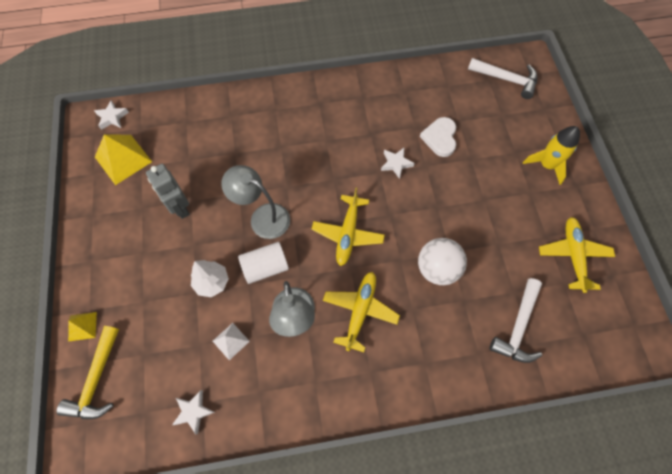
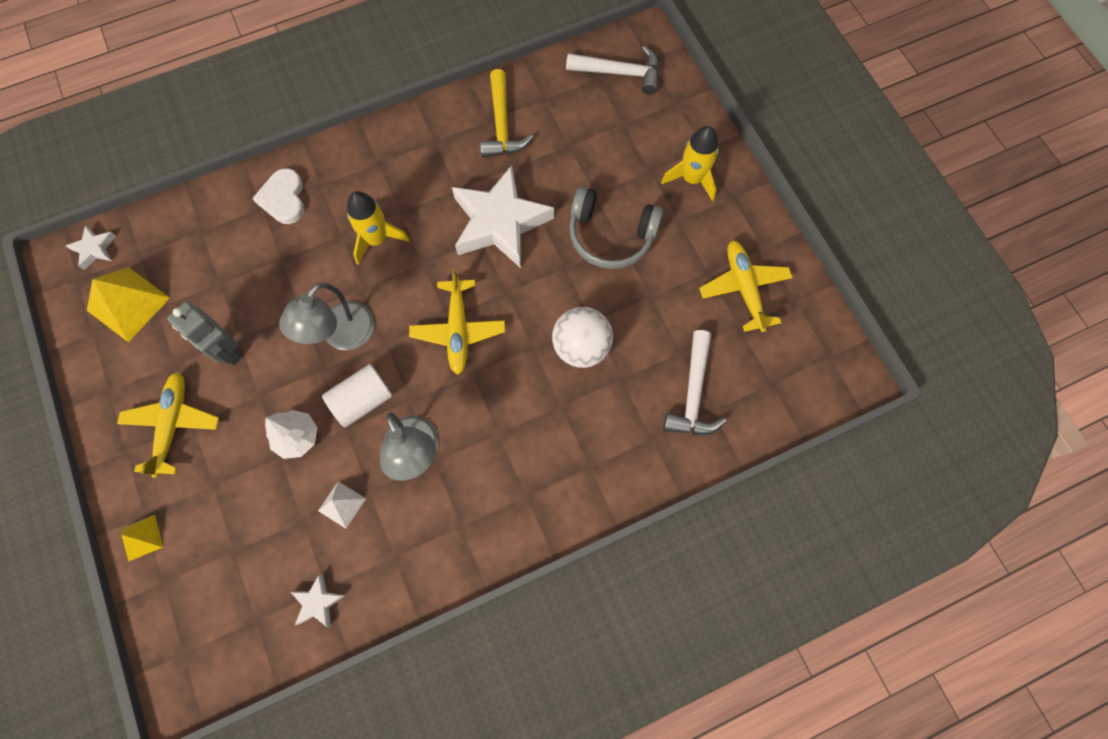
camera: 15 degrees left, 5 degrees up
(96, 380) = (181, 599): yellow hammer -> yellow hammer (502, 125)
(262, 217) = (341, 336): grey lamp -> grey lamp turned 75 degrees counterclockwise
(305, 155) = (377, 239): none -> yellow rocket
(360, 311) = (496, 424): yellow plane -> yellow plane (173, 424)
(396, 164) = (500, 222): white star -> white star, size x2.32
(440, 138) = (549, 174): white heart -> white heart (283, 199)
(476, 192) = (611, 236): none -> grey headphones

